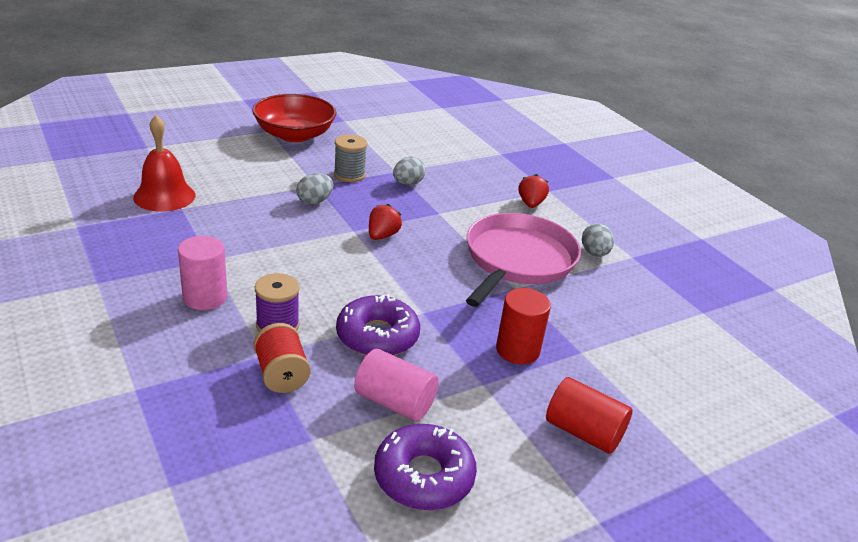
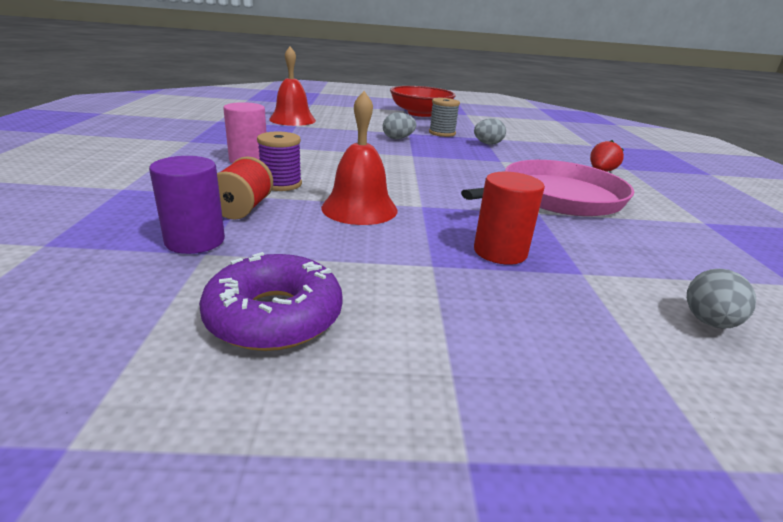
camera: 30 degrees right, 5 degrees down
(288, 430) = (195, 241): none -> purple cylinder
(377, 336) = (359, 208): purple donut -> red bell
(382, 236) = (434, 161): red strawberry -> none
(394, 402) = (320, 251): pink cylinder -> none
(583, 432) = (528, 343): red cylinder -> none
(594, 253) = (654, 211): grey egg -> grey egg (708, 322)

